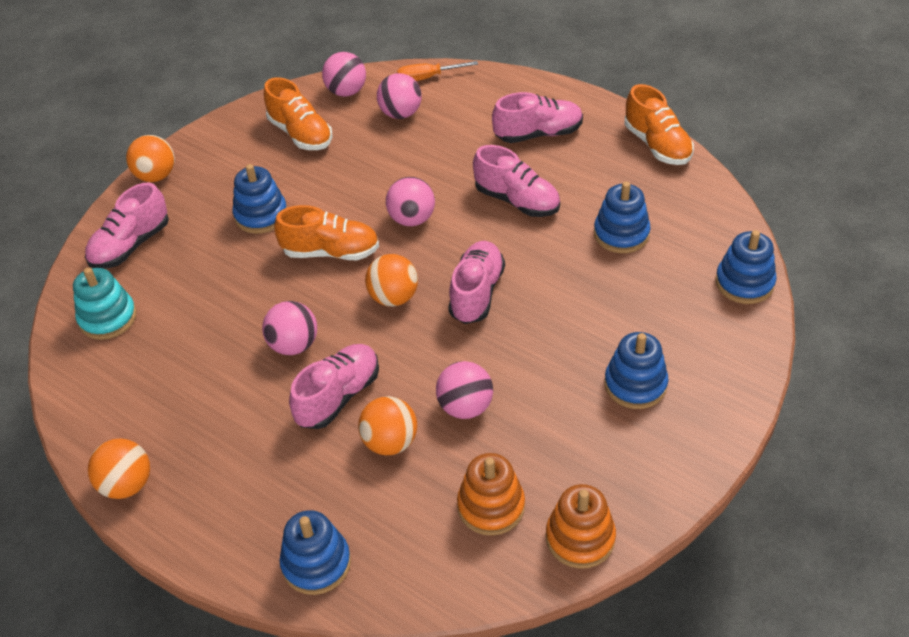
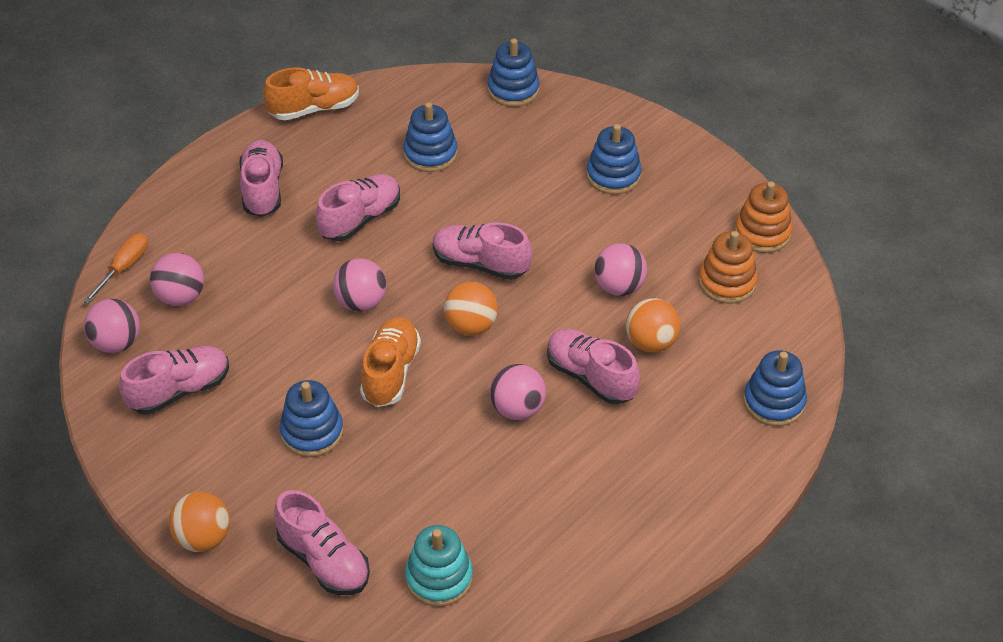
camera: 85 degrees left, 0 degrees up
(127, 484) = (673, 549): orange ball -> none
(300, 134) = (179, 390): orange shoe -> pink shoe
(427, 78) = (124, 268): orange screwdriver -> orange screwdriver turned 150 degrees counterclockwise

